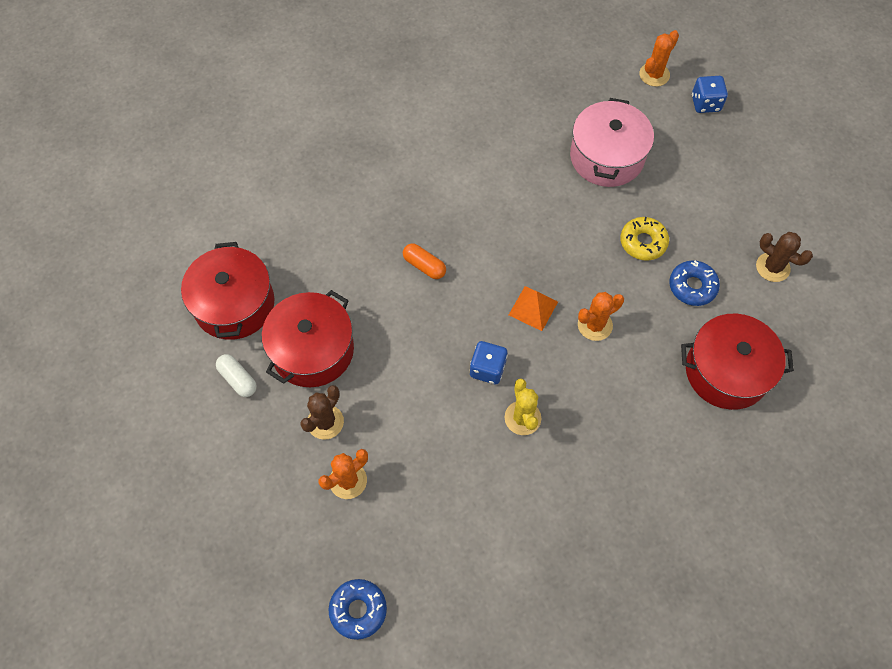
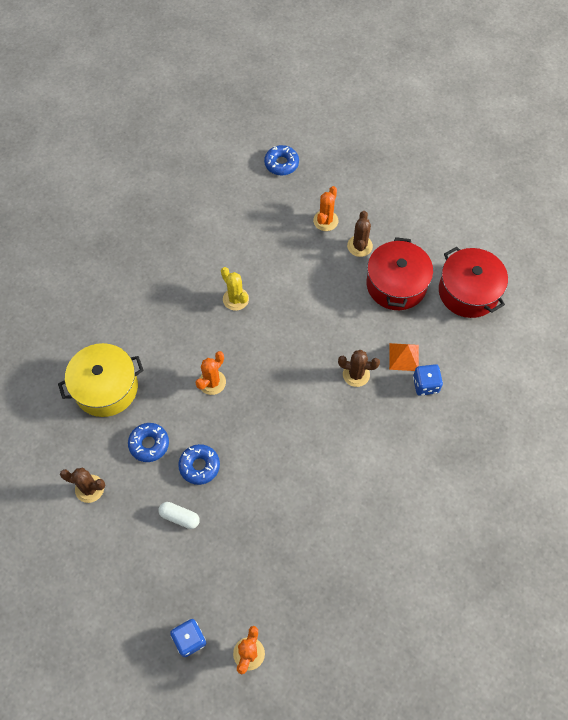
camera: 155 degrees right, 0 degrees up
(238, 379) = (431, 248): white capsule -> white capsule (179, 517)
(424, 266) = (356, 374): orange capsule -> brown cactus
(487, 369) = (273, 320): blue dice -> blue dice (425, 385)
(533, 308) = (262, 376): orange pyramid -> orange pyramid (404, 357)
(607, 157) = (258, 536): pink pot -> none
(643, 242) = (199, 466): yellow donut -> blue donut
(726, 371) = (106, 388): red pot -> yellow pot

